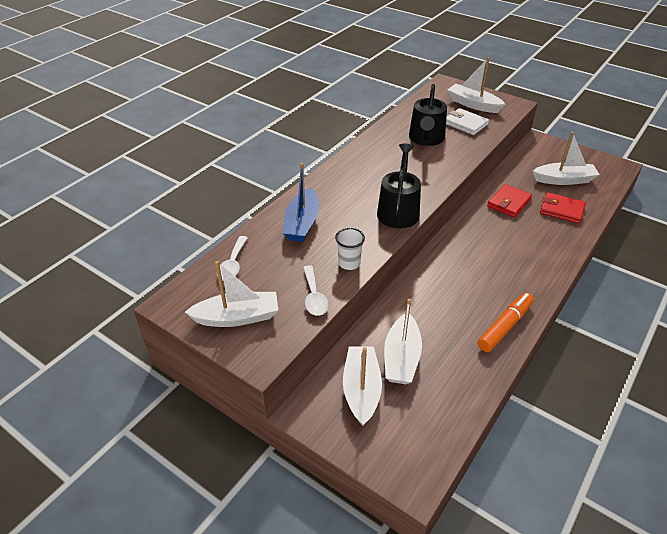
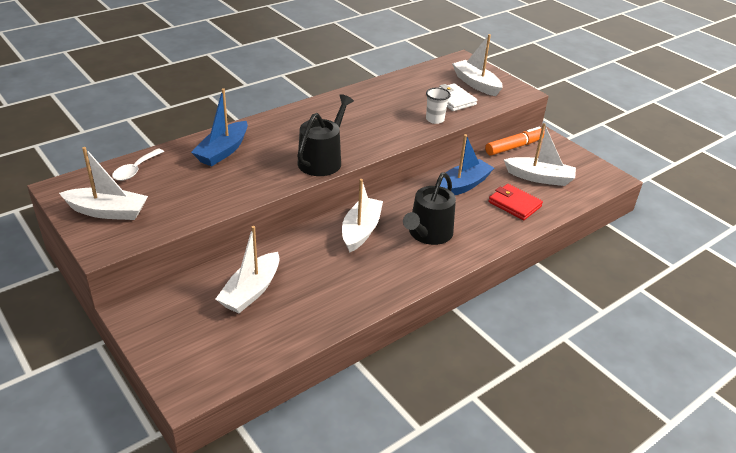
camera: 15 degrees right, 5 degrees down
(314, 297) = (187, 212): white spoon -> none
(349, 263) = (240, 193): white cup -> white cup (435, 119)
(361, 390) = (194, 307): white boat -> white boat (361, 231)
(426, 139) = (401, 105): black watering can -> black watering can (428, 234)
(504, 326) = (371, 291): orange marker -> orange marker (514, 147)
(508, 203) = (462, 186): red wallet -> blue boat

